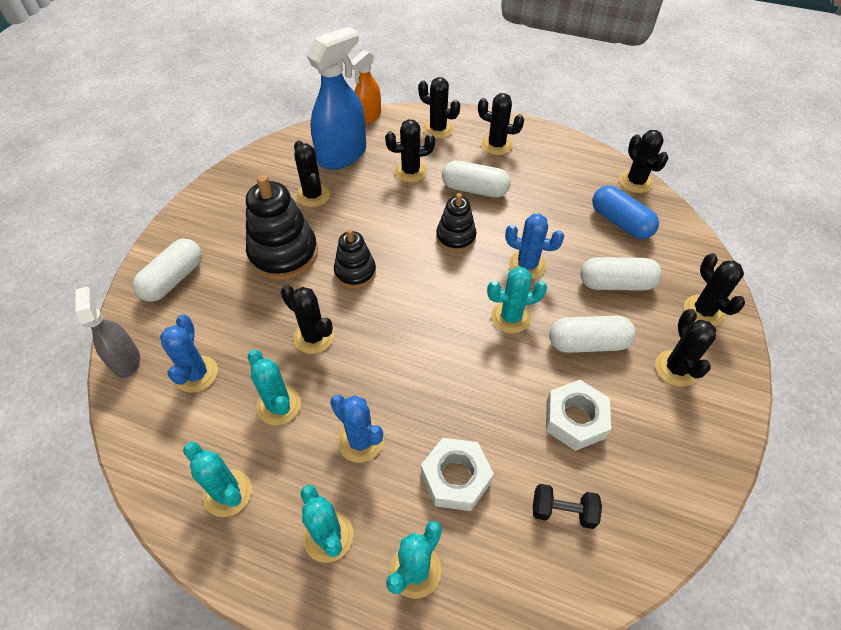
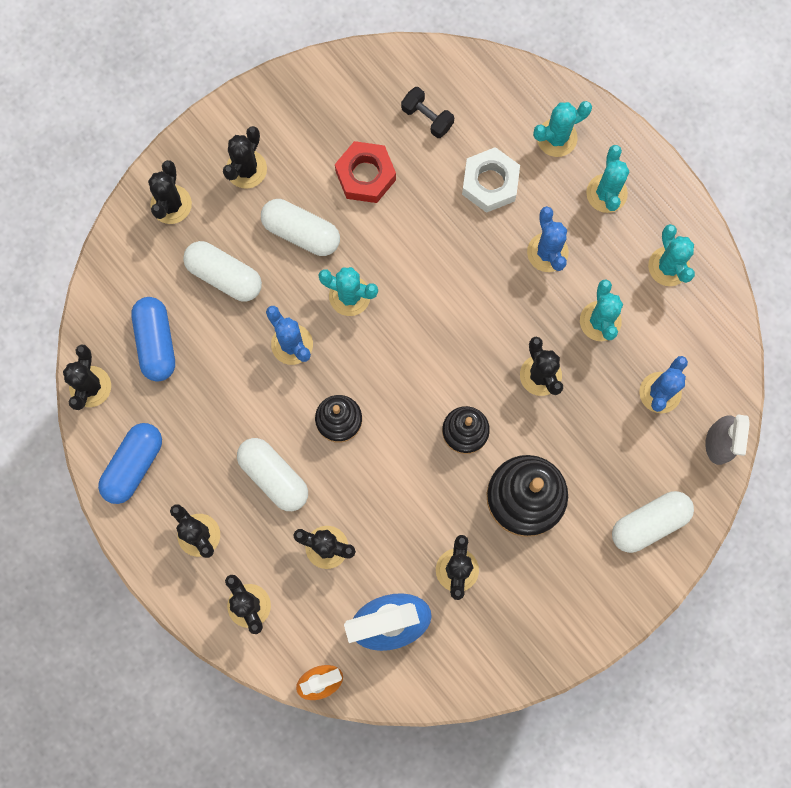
camera: 150 degrees left, 25 degrees up
(568, 158) = (133, 465): none -> blue capsule
(575, 419) = (365, 175): white nut -> red nut

